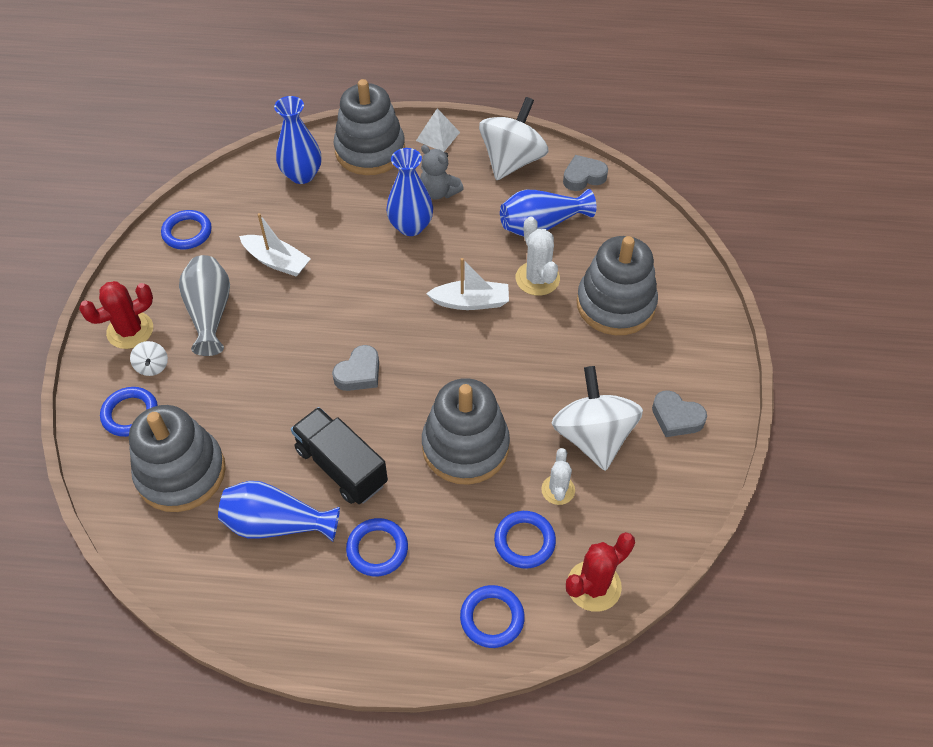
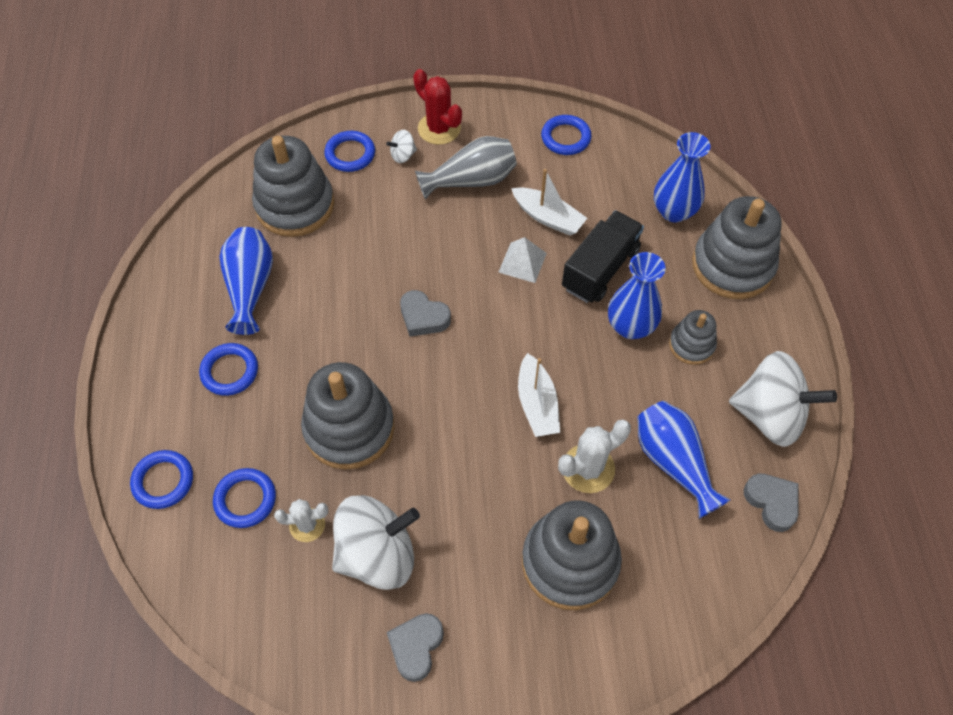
camera: 80 degrees right, 5 degrees up
(277, 261) = (548, 217): white boat -> white boat turned 75 degrees counterclockwise
(341, 466) = (314, 324): black truck -> black truck (600, 269)
(438, 136) = (782, 328): white pyramid -> white pyramid (522, 262)
(439, 192) = (691, 345): grey teddy bear -> grey stacking toy
(593, 586) = (199, 573): red cactus -> none

